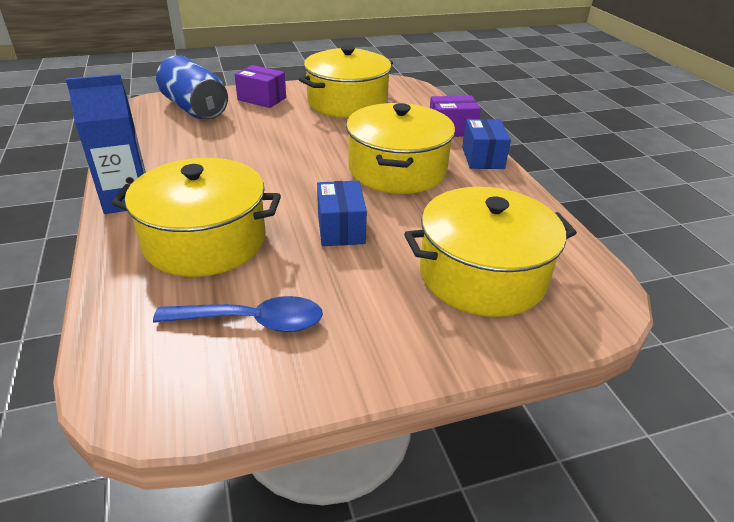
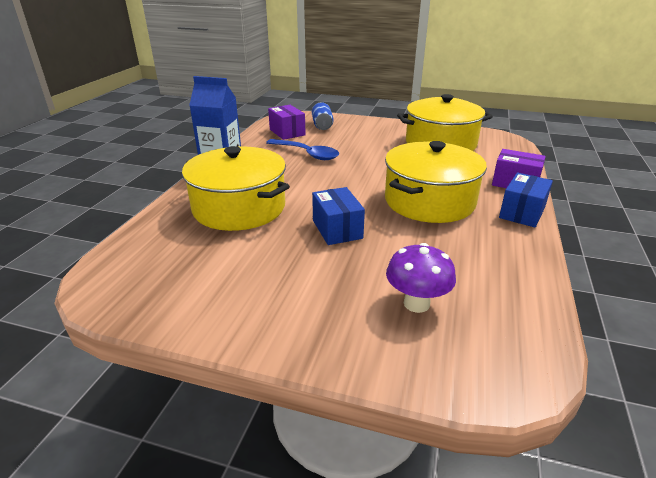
camera: 35 degrees right, 5 degrees down
(195, 109) = (322, 125): blue can -> blue can, size x0.57
(252, 321) = (211, 268): blue spoon -> blue spoon (307, 154)
(262, 99) = (375, 128): purple box -> purple box (287, 132)
(341, 228) = (337, 229): blue box -> blue box turned 45 degrees counterclockwise
(482, 275) = (416, 303): yellow pot -> purple mushroom

